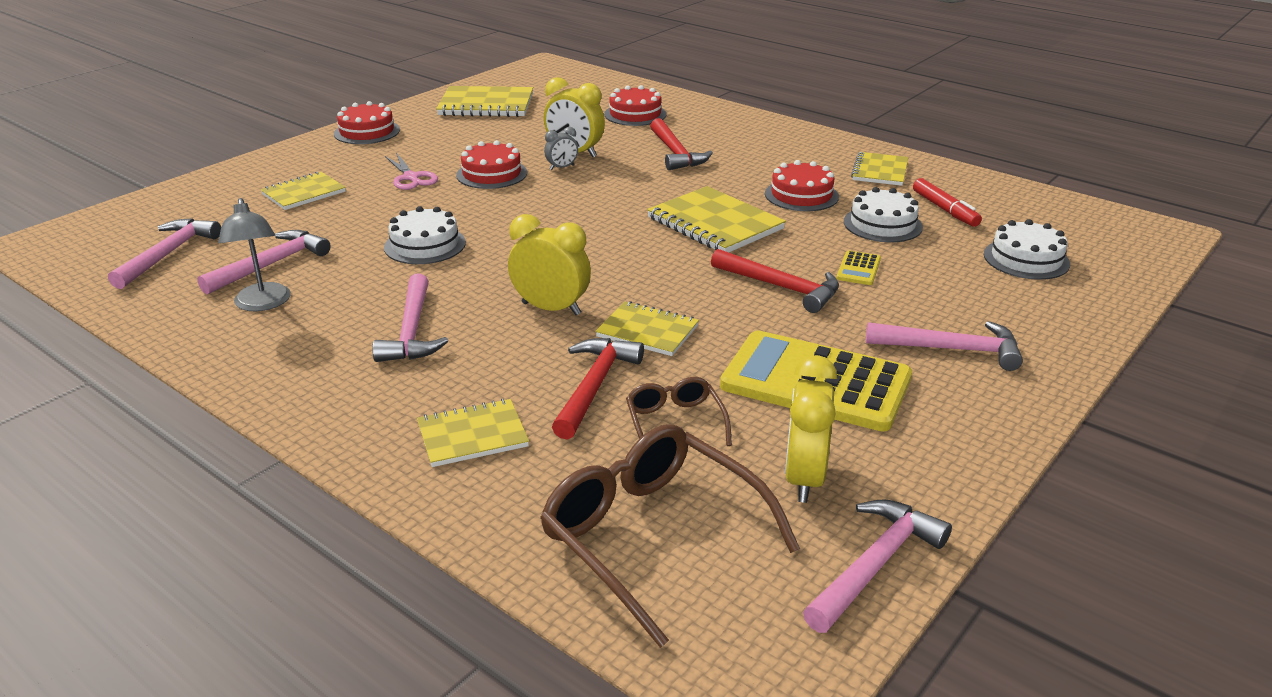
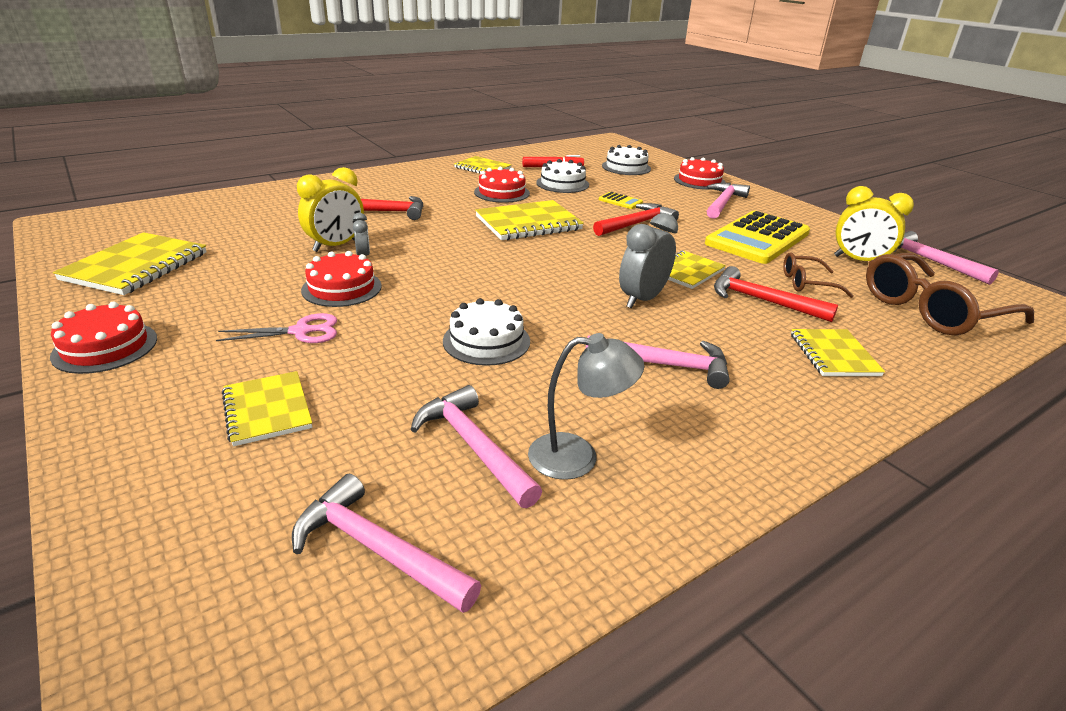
camera: 75 degrees left, 0 degrees up
(551, 309) = (642, 299): yellow clock -> grey clock
(635, 114) = (275, 210): red cake -> red cake (699, 181)

